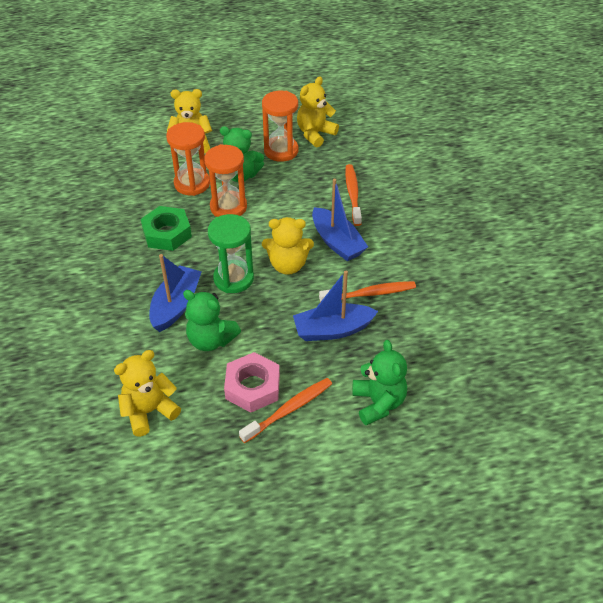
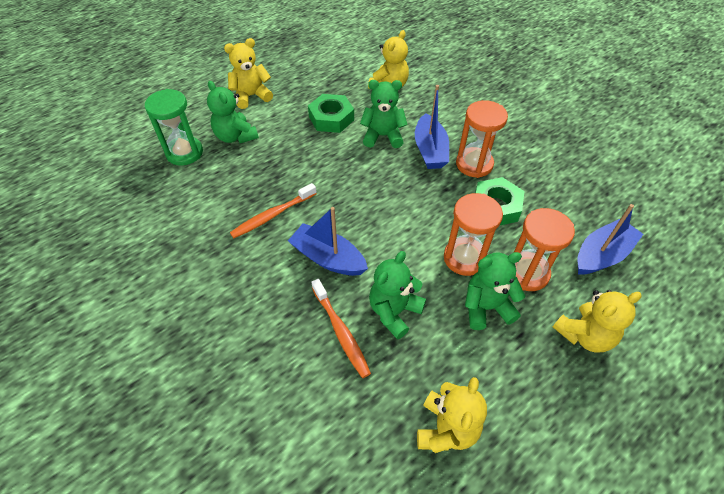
camera: 155 degrees right, 5 degrees up
(233, 278) = (401, 186): green hourglass -> green hourglass (184, 153)
(252, 387) = (331, 118): pink nut -> green nut
(281, 151) = (469, 371): orange hourglass -> orange hourglass (474, 164)
(288, 265) = (362, 216): yellow teddy bear -> yellow teddy bear (251, 96)
(289, 409) = (298, 114): orange toothbrush -> none
(307, 193) = (394, 312): none -> green teddy bear
(332, 330) = (292, 174): blue boat -> blue boat (601, 255)

